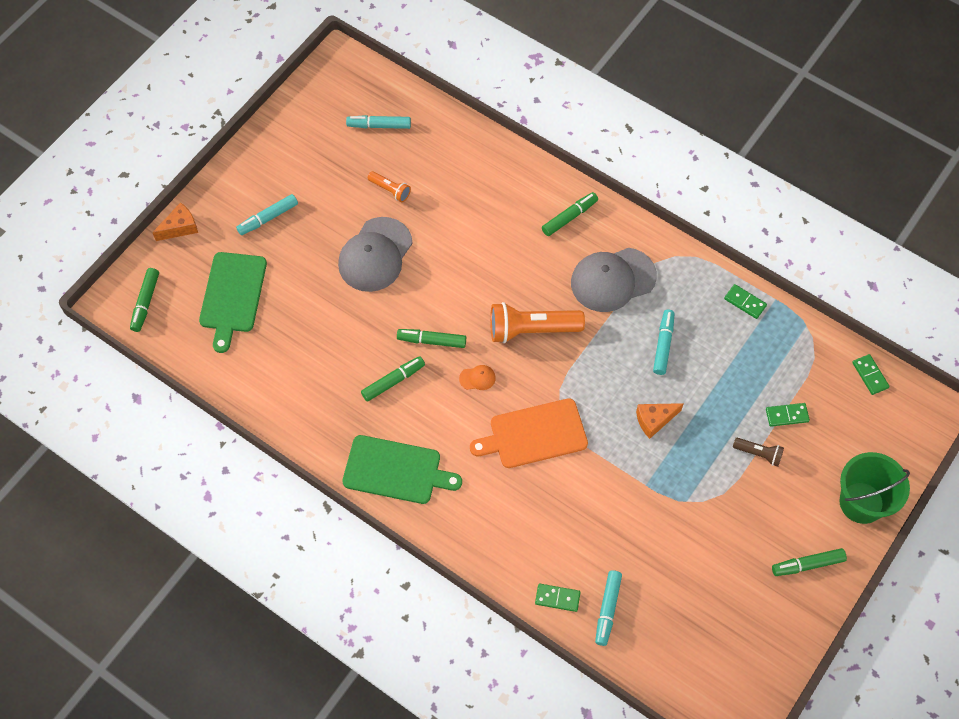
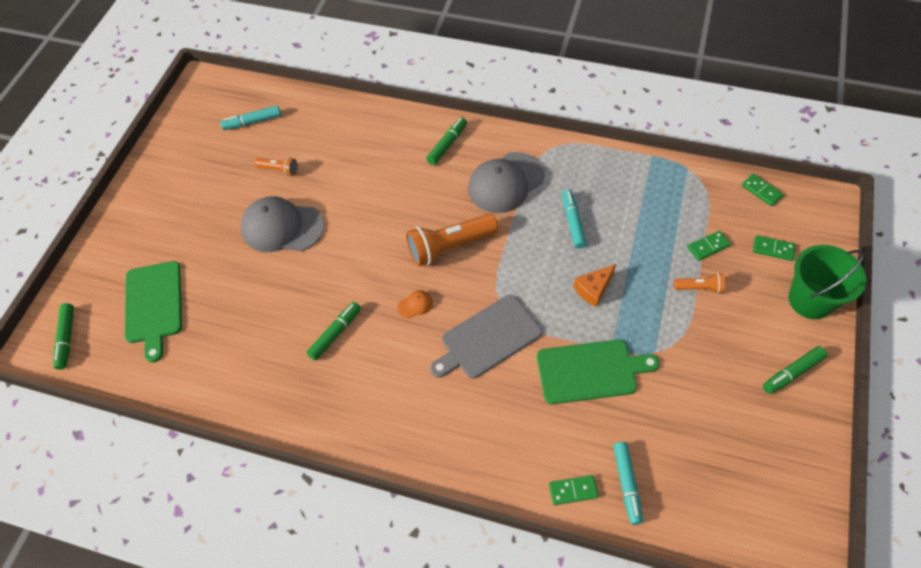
camera: 15 degrees left, 5 degrees down
(180, 227) = (86, 260): orange cheese -> none
(268, 218) = (171, 226): turquoise marker -> none
(375, 255) = (282, 227): grey cap -> grey cap turned 90 degrees clockwise
(396, 470) = (366, 417): green cutting board -> green cutting board (590, 371)
(432, 341) = (360, 285): green marker -> none
(534, 435) = (488, 338): orange cutting board -> grey cutting board
(745, 302) = (627, 166): green domino -> green domino (773, 249)
(758, 454) = (699, 288): brown flashlight -> orange flashlight

